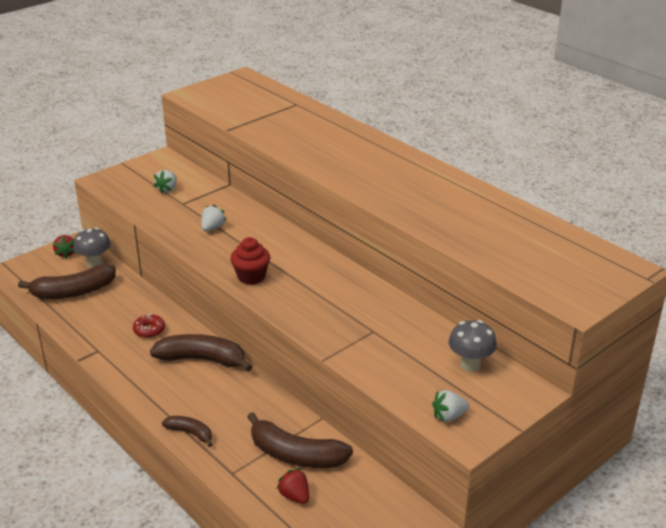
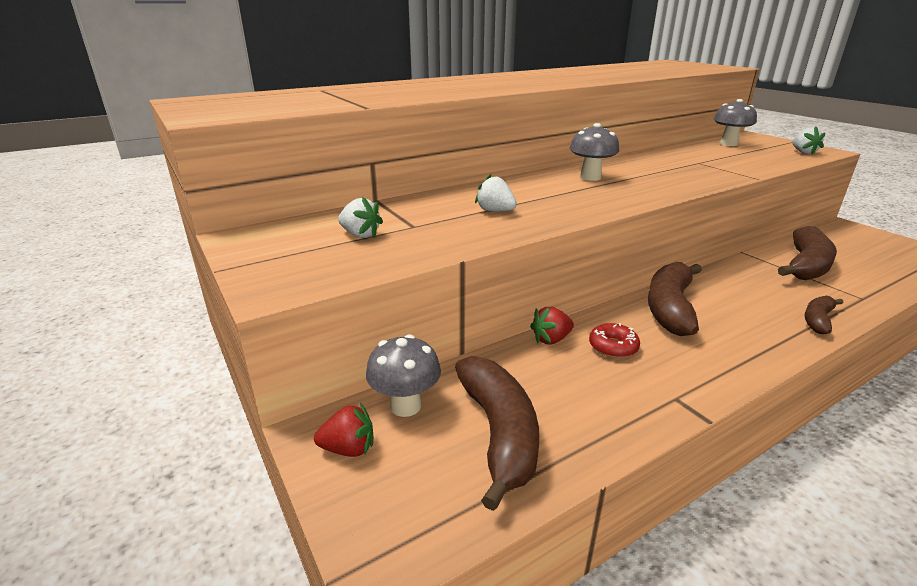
camera: 80 degrees left, 5 degrees down
(251, 277) = (616, 197): red cupcake -> none
(295, 496) = (865, 269): red strawberry -> red strawberry (551, 339)
(302, 266) = (590, 177): none -> grey mushroom

